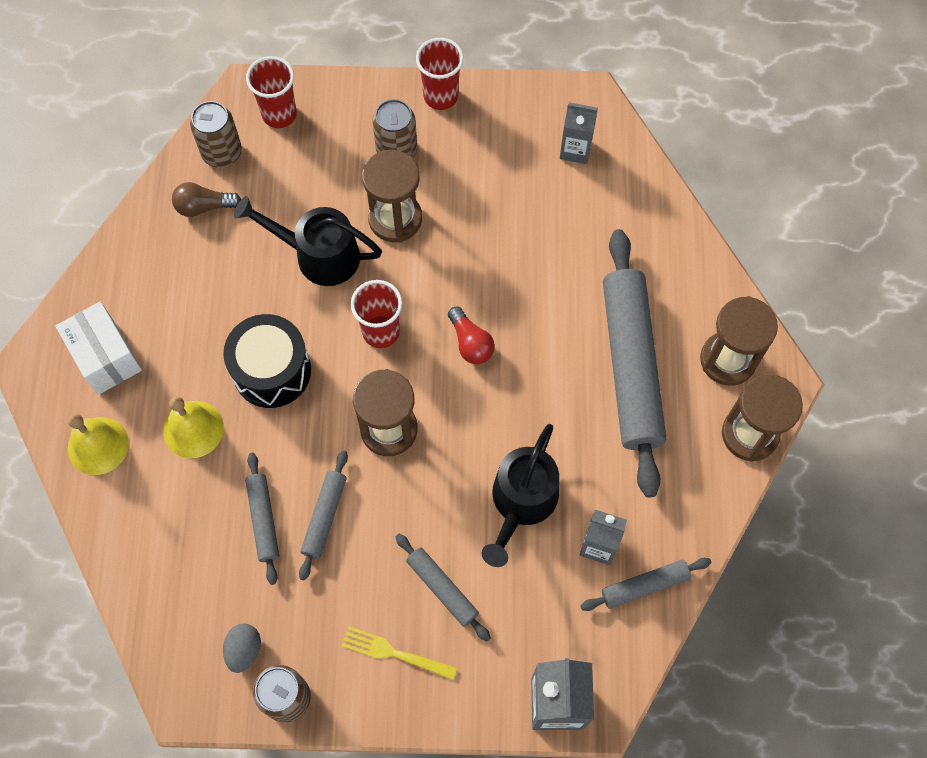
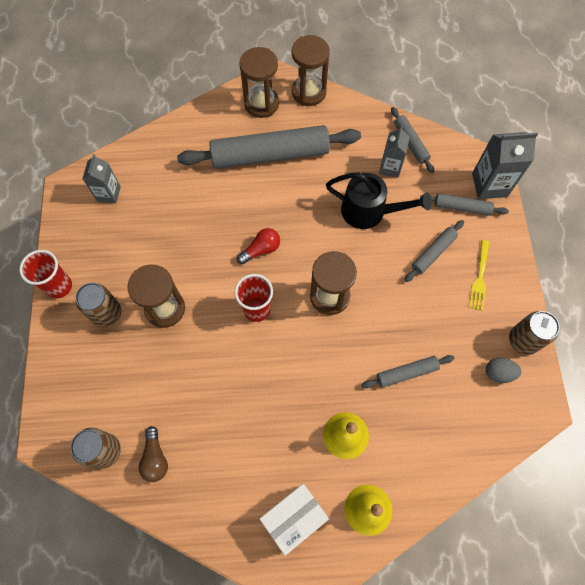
camera: 95 degrees left, 0 degrees up
(272, 371) = (293, 383): black drum -> none
(279, 114) = (69, 408): red cup -> none
(318, 255) = (197, 361): black watering can -> none
(325, 516) = (398, 331): grey rolling pin -> grey rolling pin (462, 207)

